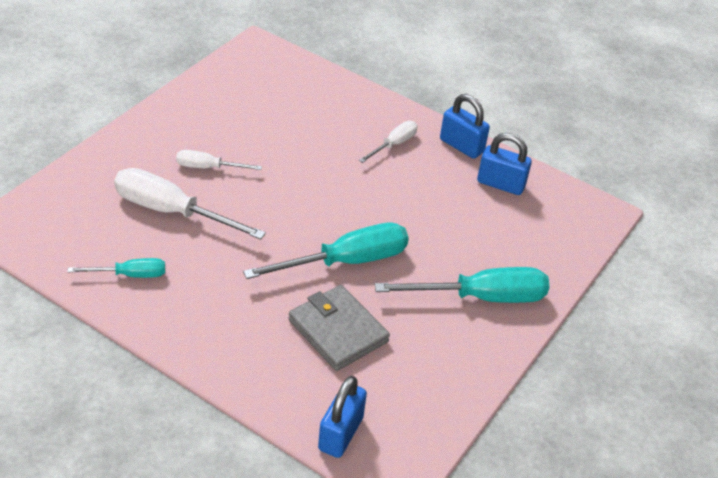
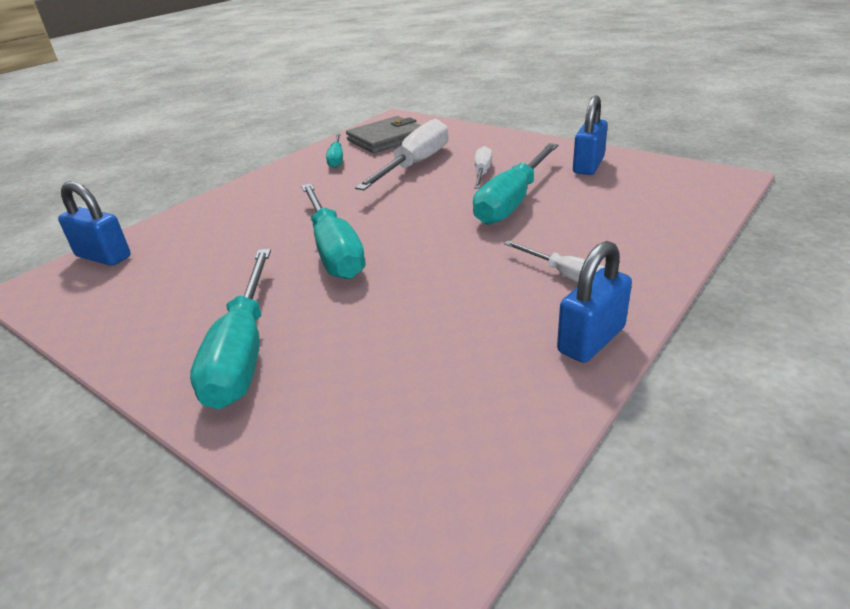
camera: 100 degrees right, 10 degrees down
(275, 155) = (512, 201): none -> turquoise screwdriver
(338, 331) = (232, 250): grey wallet -> grey wallet (386, 139)
(500, 184) = (499, 383): blue padlock -> blue padlock (588, 166)

